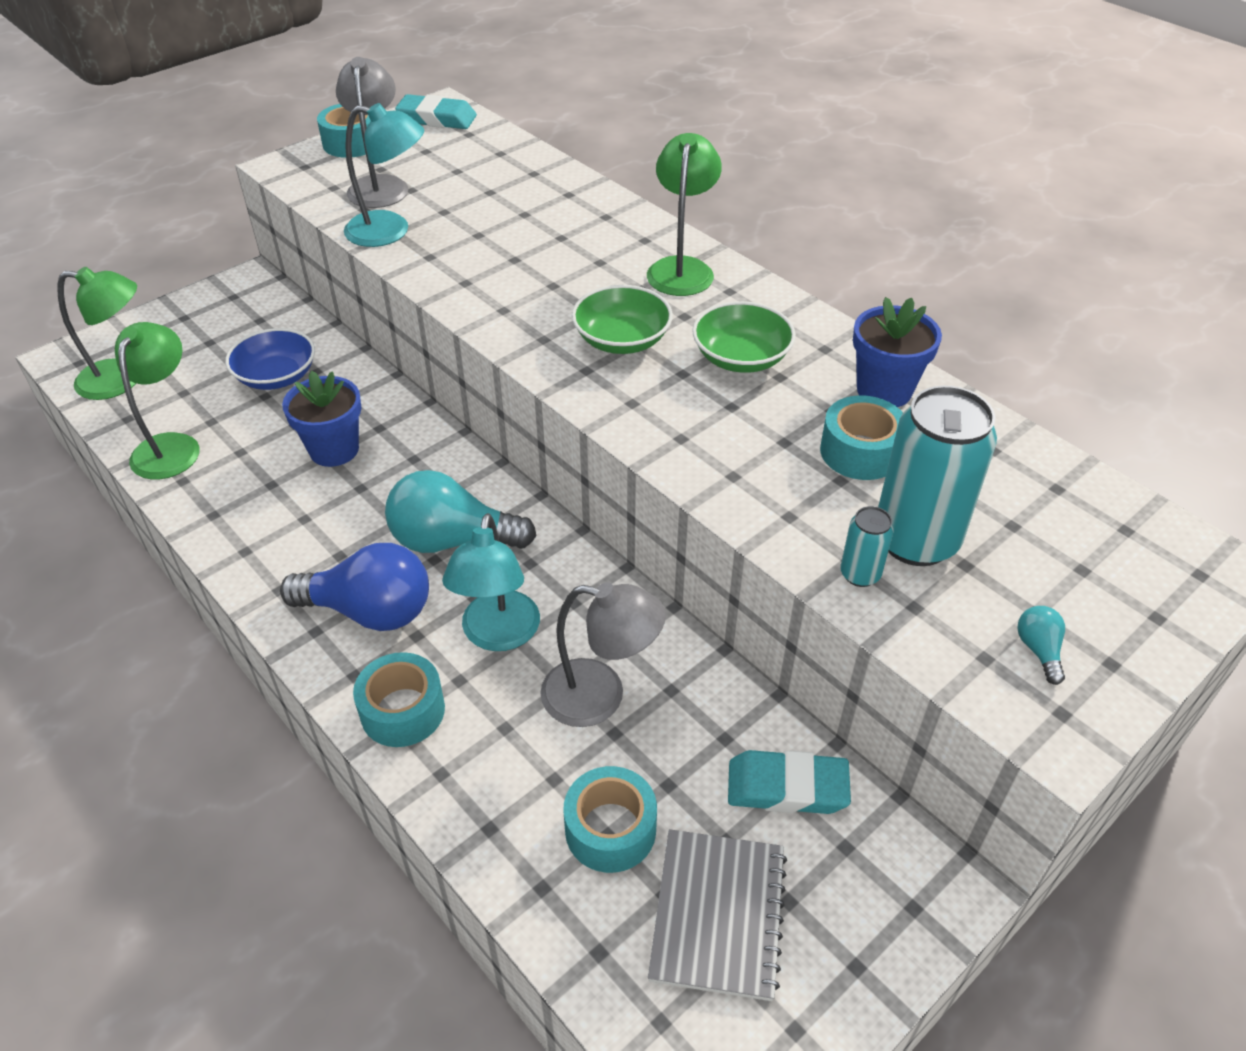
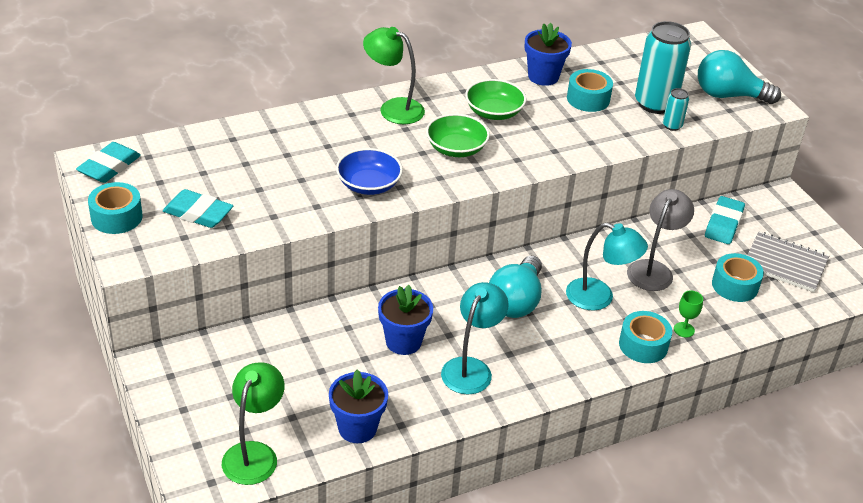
camera: 75 degrees left, 5 degrees down
(171, 446) = (357, 428): green lamp -> blue flower pot
(276, 376) = (300, 361): blue bowl -> blue bowl (368, 185)
(370, 611) = (563, 347): blue light bulb -> none
(379, 185) = (198, 213): grey lamp -> turquoise eraser
(390, 231) = (271, 218): turquoise lamp -> turquoise lamp (471, 368)
(459, 763) = (684, 330): none -> green goblet
(1038, 650) = (728, 95): turquoise light bulb -> turquoise light bulb, size x2.37

